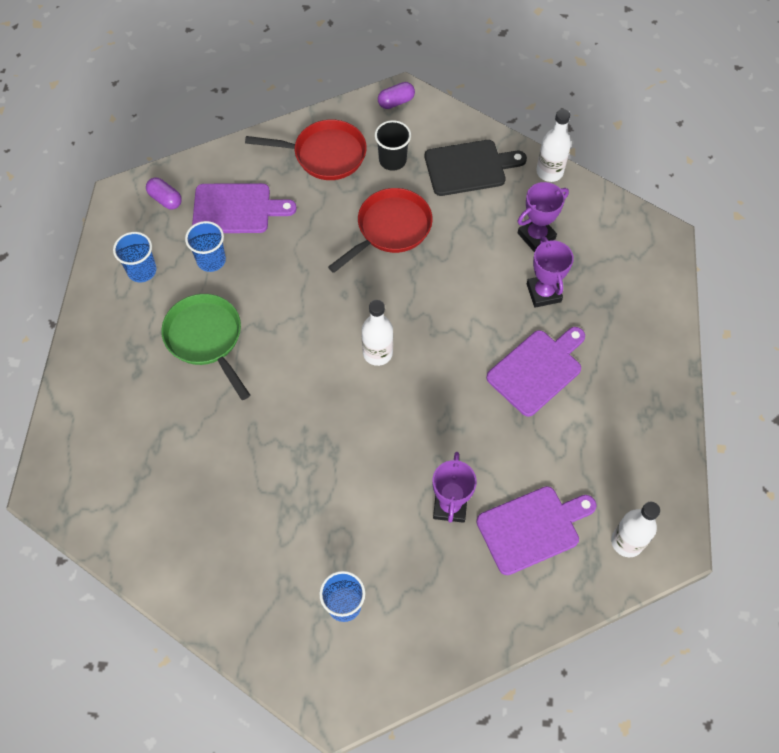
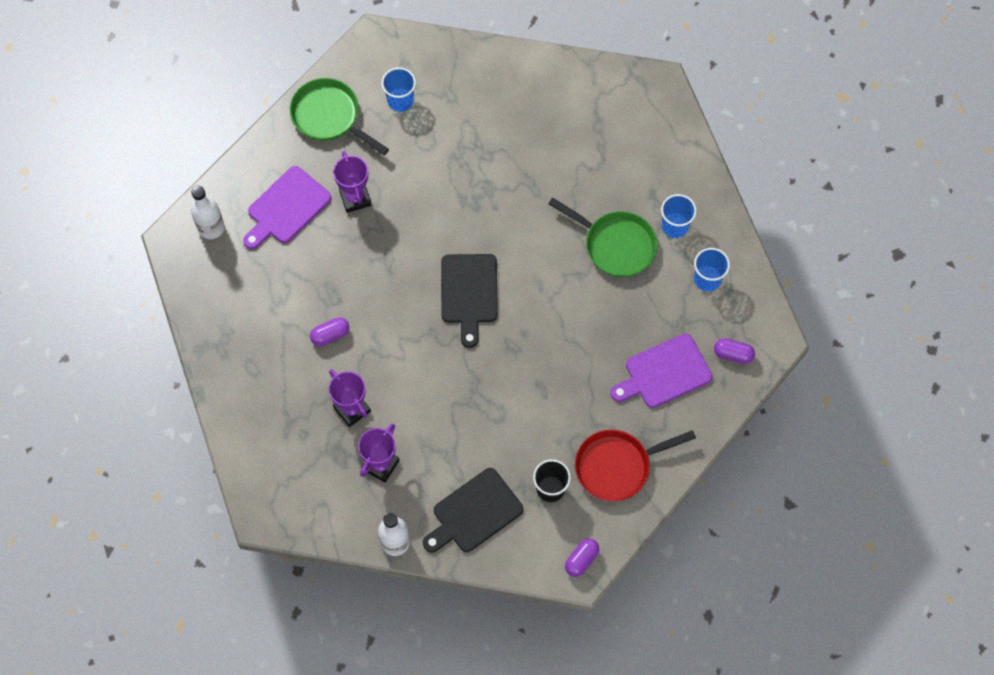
camera: 155 degrees right, 5 degrees up
(211, 260) = (655, 314): blue cup -> blue cup (675, 226)
(377, 353) = (469, 293): white bottle -> black cutting board
(390, 229) = (516, 413): red pan -> none
(437, 622) = (329, 116): none -> green pan
(537, 370) = (330, 335): purple cutting board -> purple capsule

